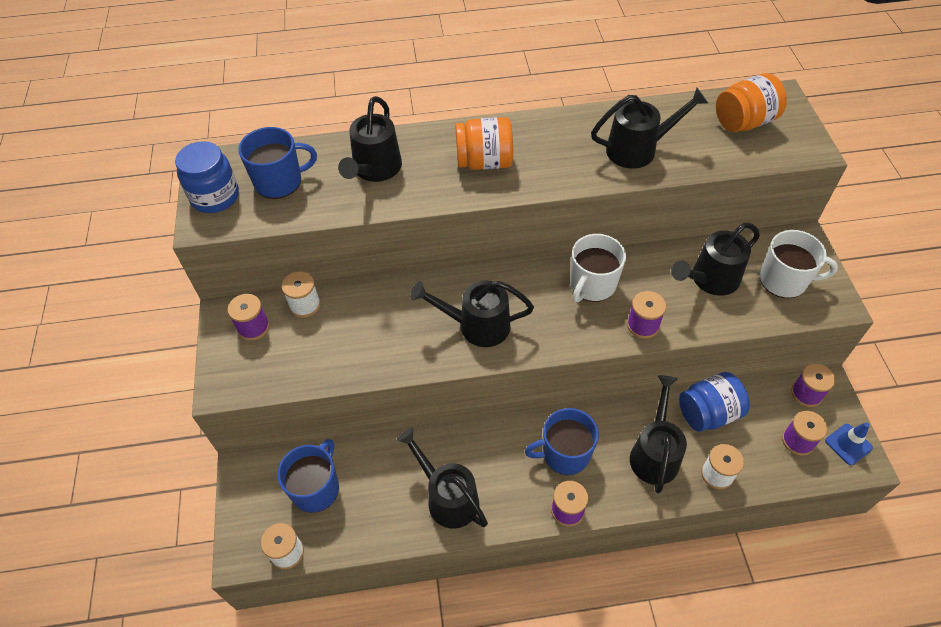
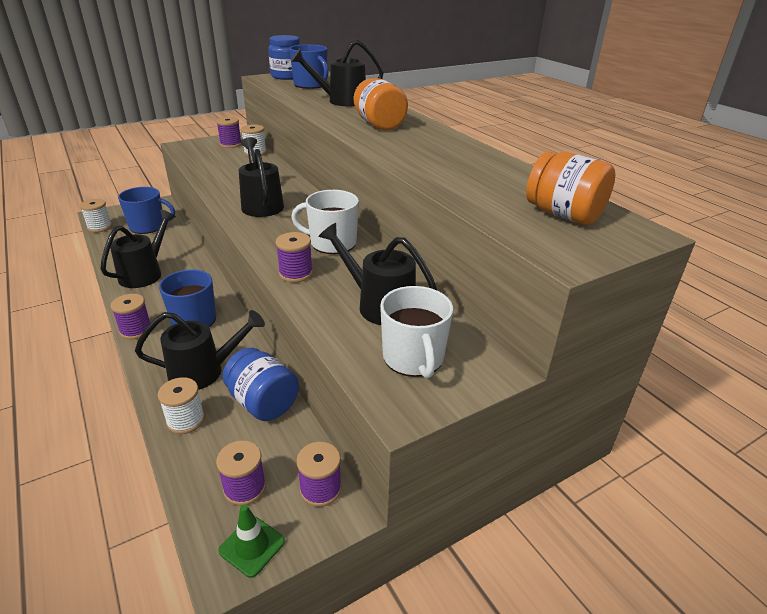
camera: 65 degrees right, 20 degrees down
(639, 149) = (455, 171): black watering can -> none
(848, 444) = (252, 546): blue traffic cone -> green traffic cone

